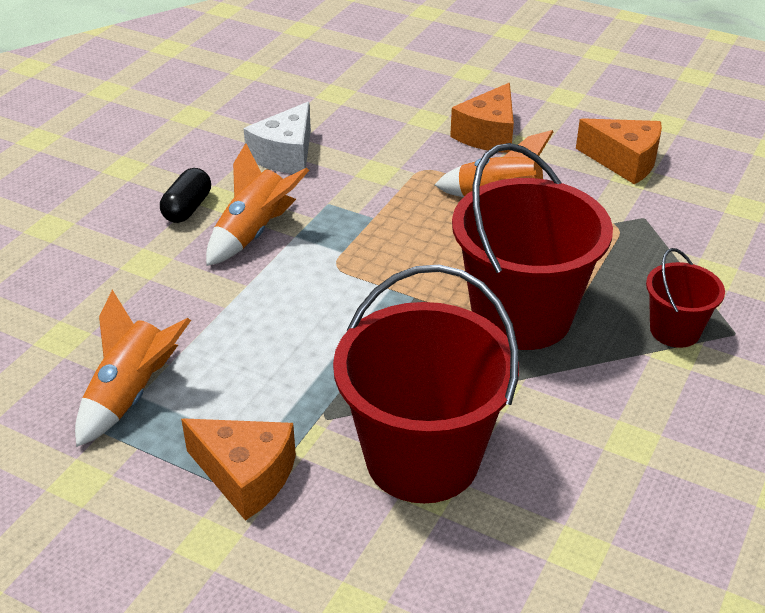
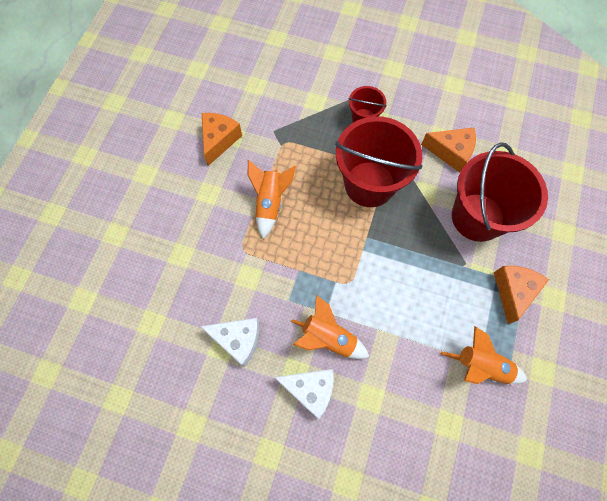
camera: 100 degrees left, 30 degrees up
(187, 208) = (310, 389): black capsule -> white cheese
(488, 134) = (197, 215): orange cheese -> orange cheese (451, 152)

